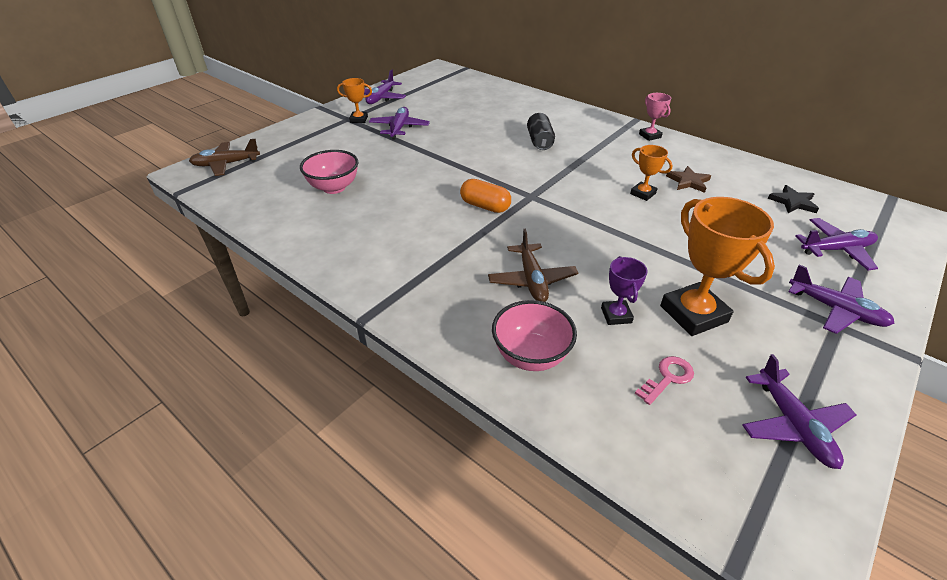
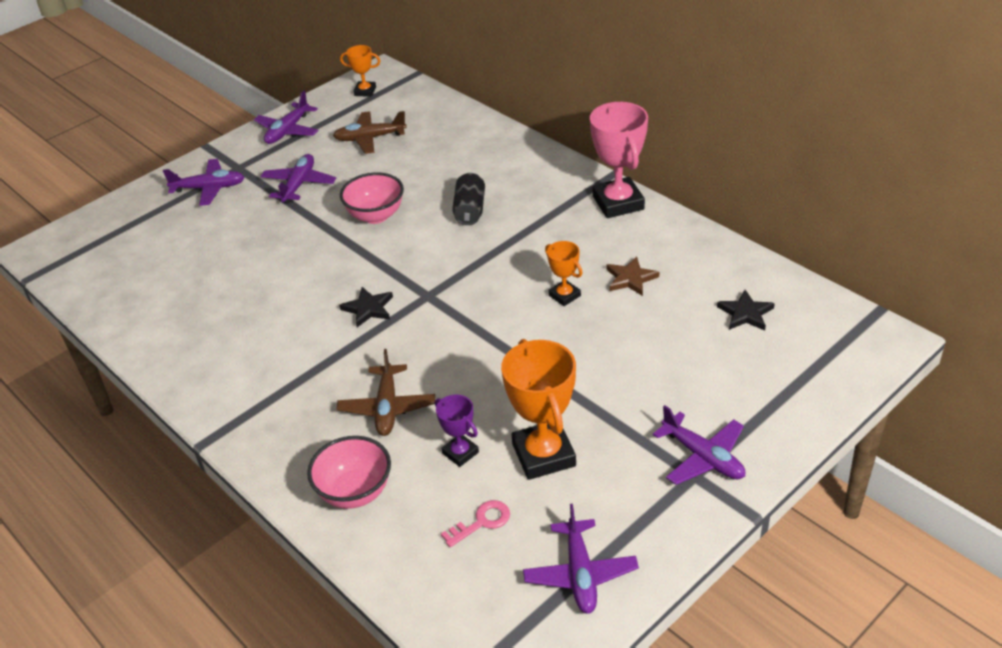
camera: 10 degrees right, 0 degrees up
(226, 164) = (82, 239): brown plane -> brown plane (370, 138)
(334, 188) = (201, 277): pink bowl -> pink bowl (375, 216)
(359, 119) = (251, 169): orange trophy -> orange trophy (365, 91)
(485, 206) = (368, 309): orange capsule -> black star
(616, 315) = (460, 453): purple trophy -> purple trophy turned 45 degrees counterclockwise
(650, 136) = (618, 203): pink trophy -> pink trophy, size x1.90
(836, 250) = (754, 382): purple plane -> purple plane (209, 188)

